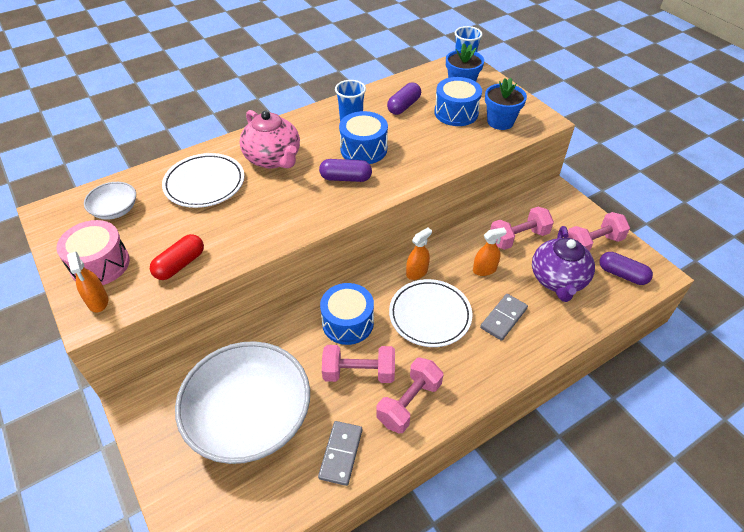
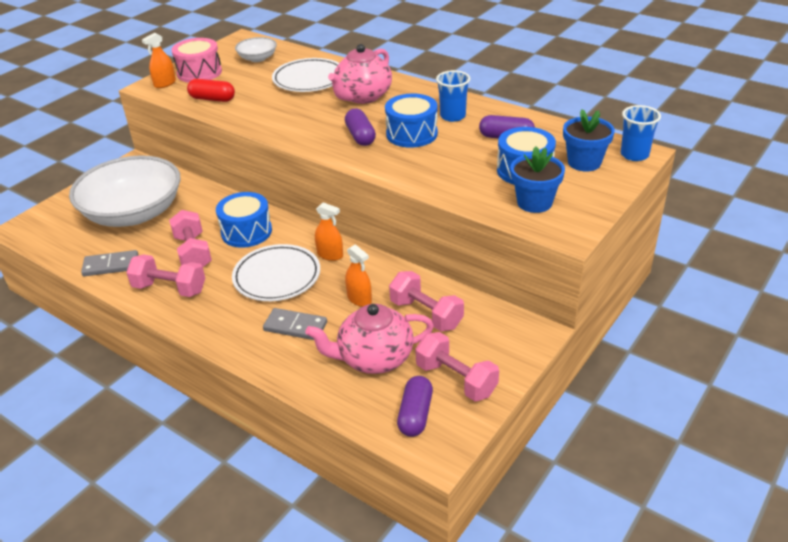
camera: 70 degrees right, 10 degrees down
(558, 280) = (374, 358): purple teapot -> pink teapot

